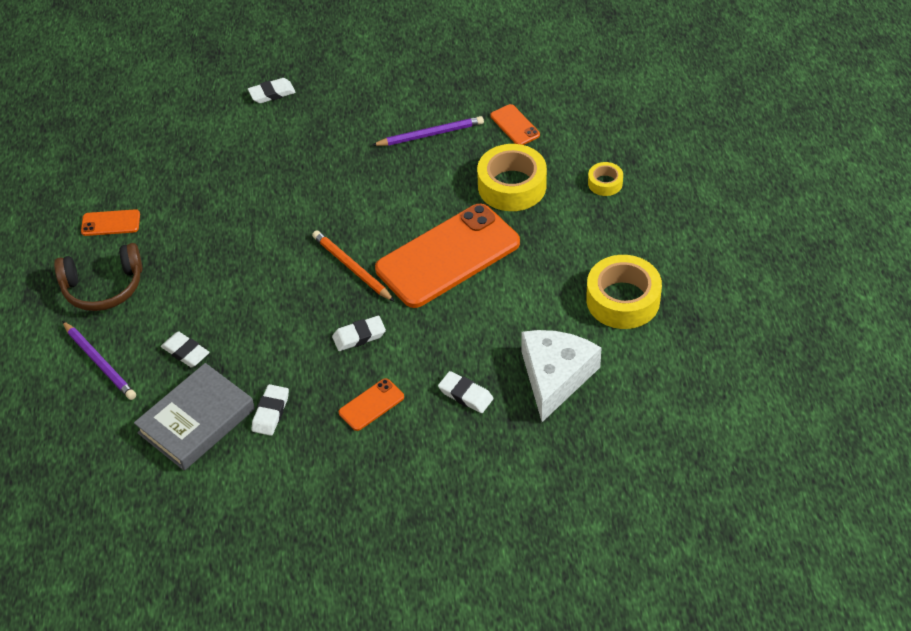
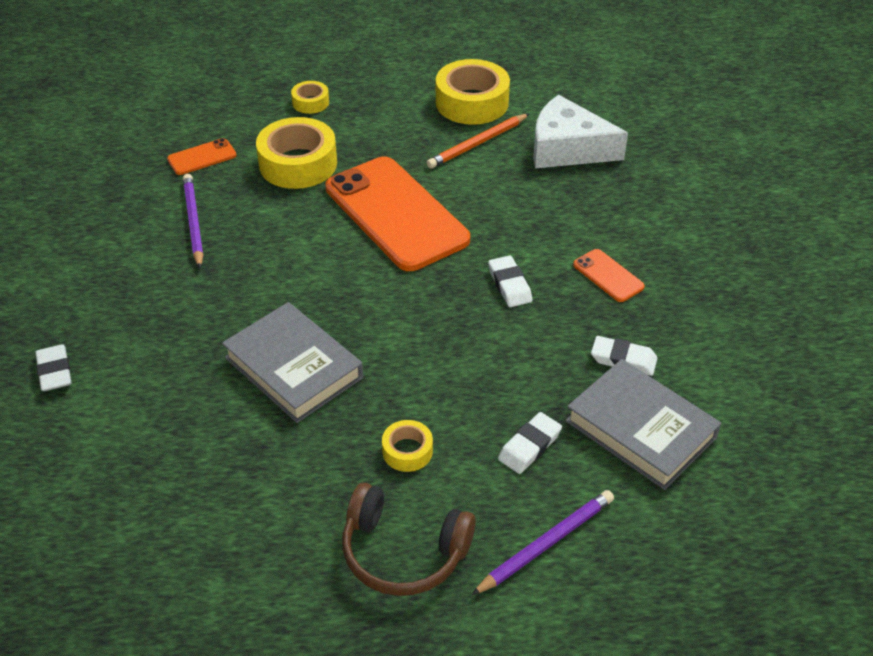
camera: 90 degrees left, 5 degrees down
(103, 287) = (403, 552): brown headphones -> brown headphones turned 120 degrees clockwise
(110, 223) = (273, 553): orange phone -> none
(187, 283) = (407, 451): none -> yellow tape
(270, 213) = (294, 368): none -> grey book
(352, 268) = (403, 290): orange pencil -> orange pencil (477, 143)
(465, 395) = (592, 207): white eraser -> none

